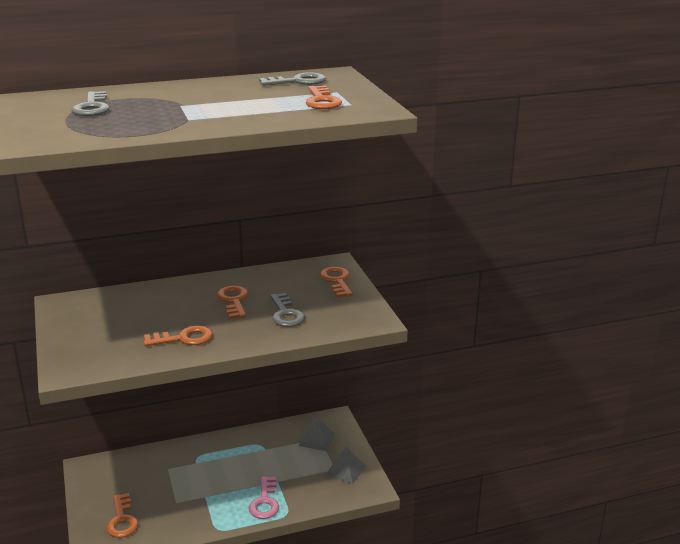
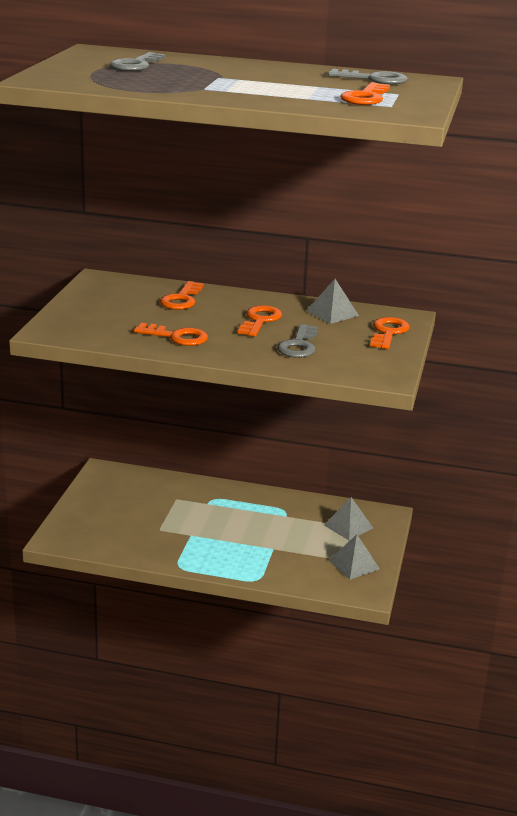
camera: 30 degrees right, 0 degrees up
(122, 520) = (99, 525): orange key -> orange key (181, 299)
(265, 502) = (244, 561): pink key -> none
(280, 276) = (332, 313): none -> grey pyramid

